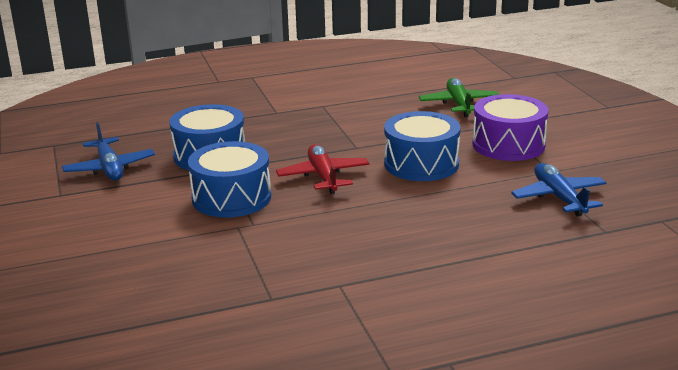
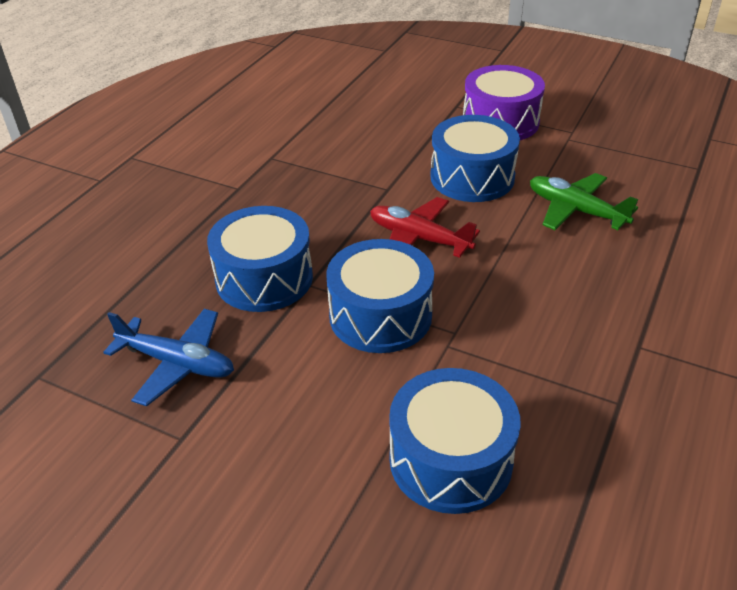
camera: 45 degrees left, 15 degrees up
(144, 266) = (450, 459): none -> blue drum
(459, 104) = (391, 98): green plane -> green plane (575, 210)
(559, 197) = (620, 154): blue plane -> none

